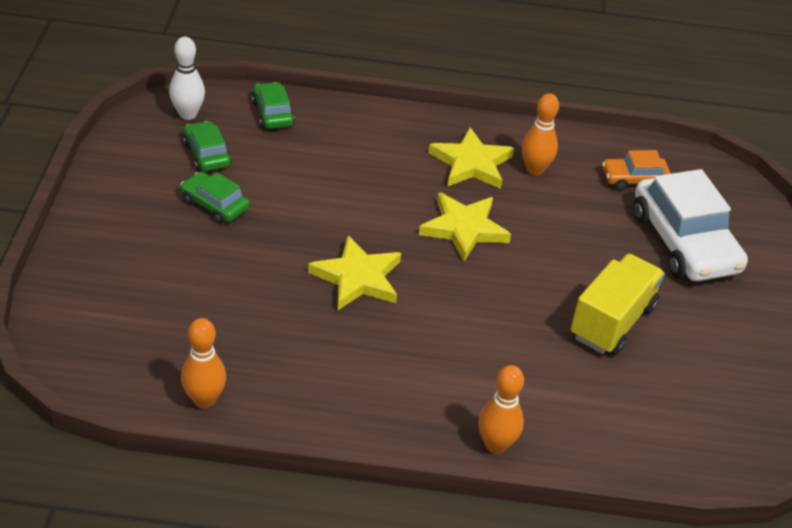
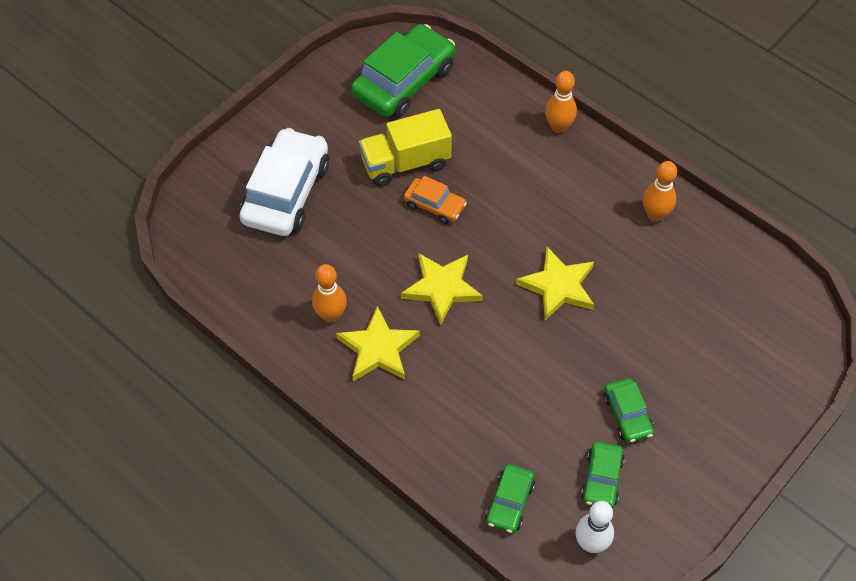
camera: 140 degrees left, 15 degrees up
(204, 400) = (727, 245): orange bowling pin -> orange bowling pin (655, 215)
(634, 179) = (260, 264): orange car -> orange car (435, 205)
(710, 409) = (404, 81): none -> green car

